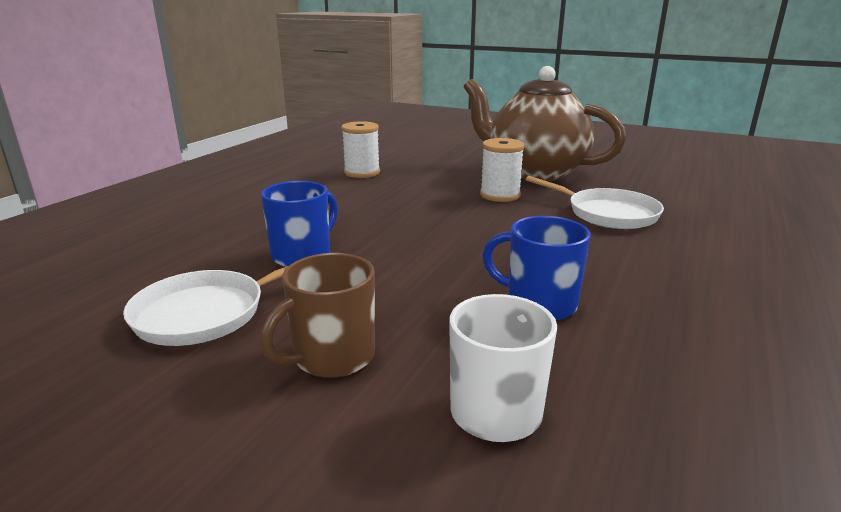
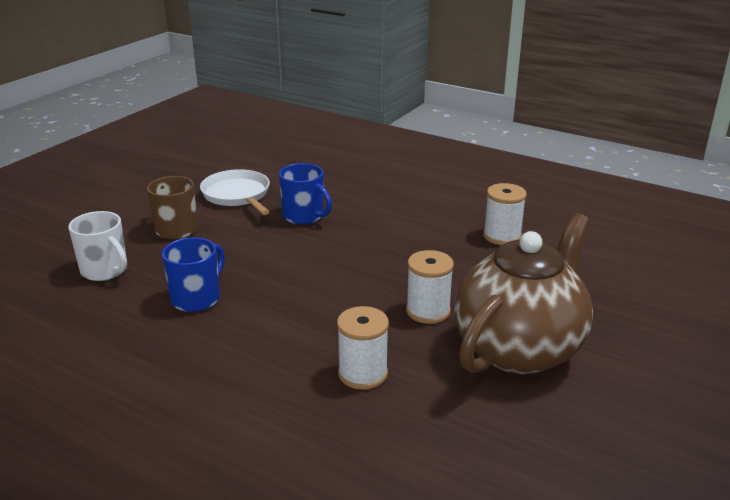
camera: 95 degrees right, 5 degrees up
(608, 214) = (363, 374): white pan -> white spool

